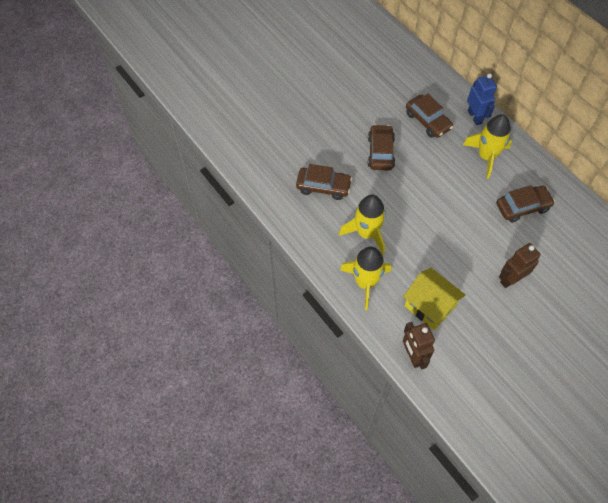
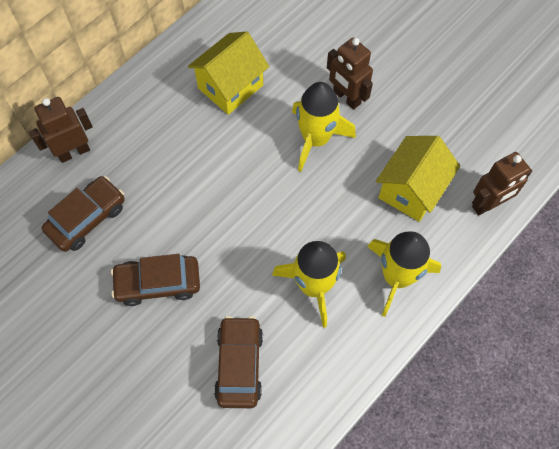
camera: 100 degrees left, 5 degrees up
(475, 117) = (74, 152): blue robot -> brown robot
(486, 156) = (148, 133): yellow rocket -> yellow rocket (316, 139)
(522, 207) = (230, 87): brown car -> yellow house

